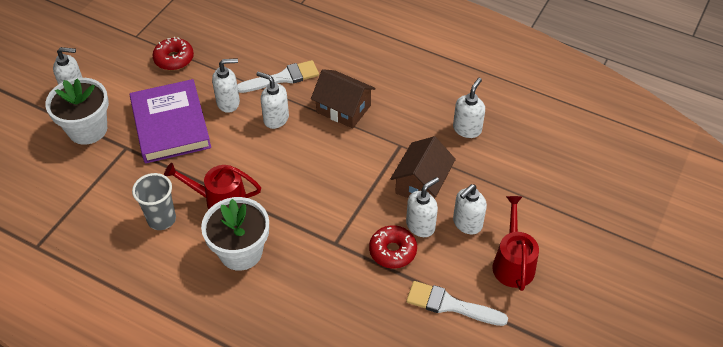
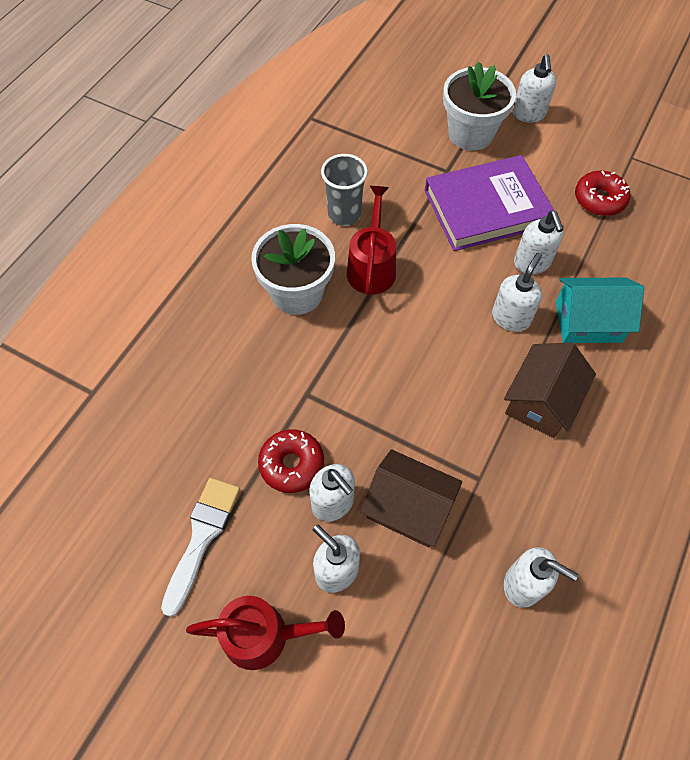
camera: 90 degrees right, 10 degrees up
(282, 78) = (588, 321): white brush -> turquoise house

